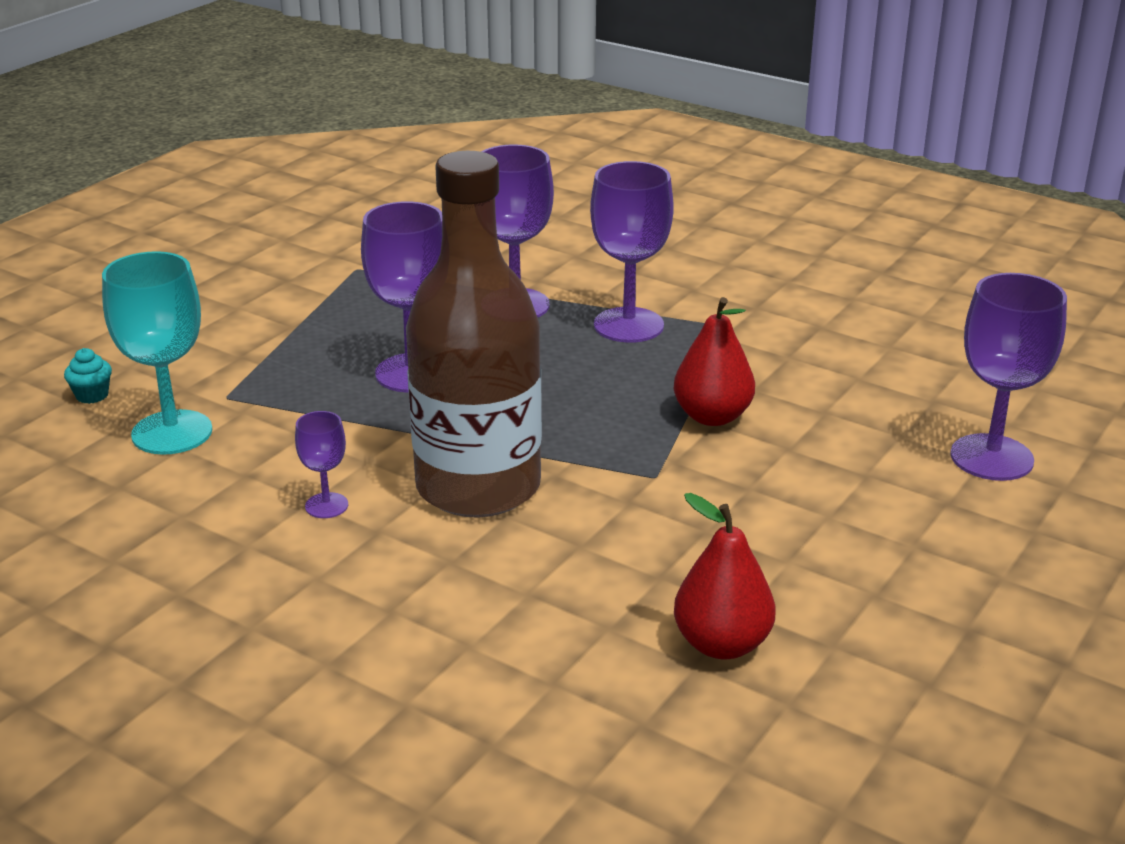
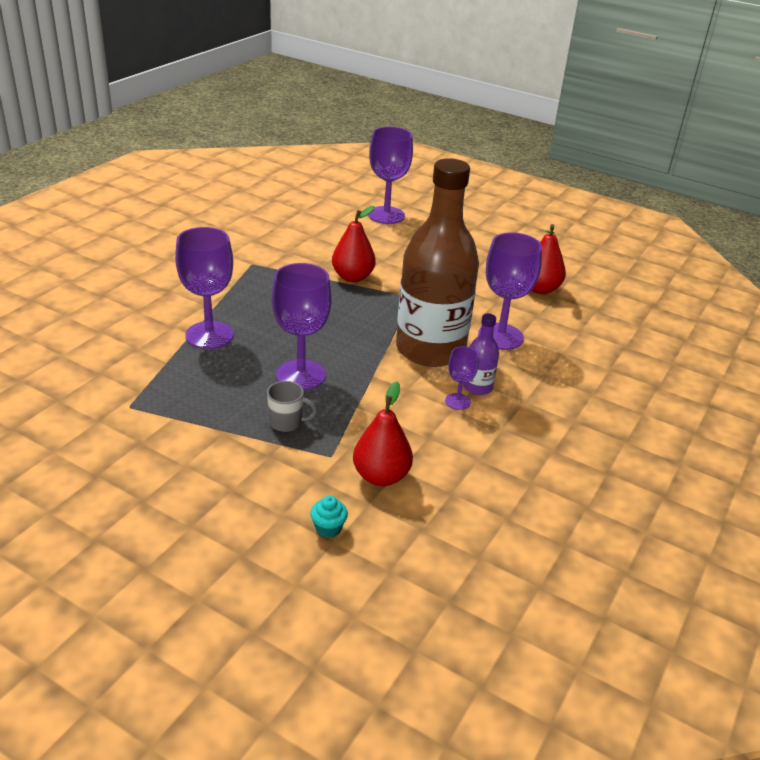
camera: 95 degrees left, 5 degrees up
(172, 432) = (381, 476): turquoise goblet -> red pear
(303, 365) = (287, 422): none -> grey mug
(362, 528) = (477, 387): none -> purple bottle
(628, 325) = (245, 295): purple goblet -> purple goblet (500, 336)

